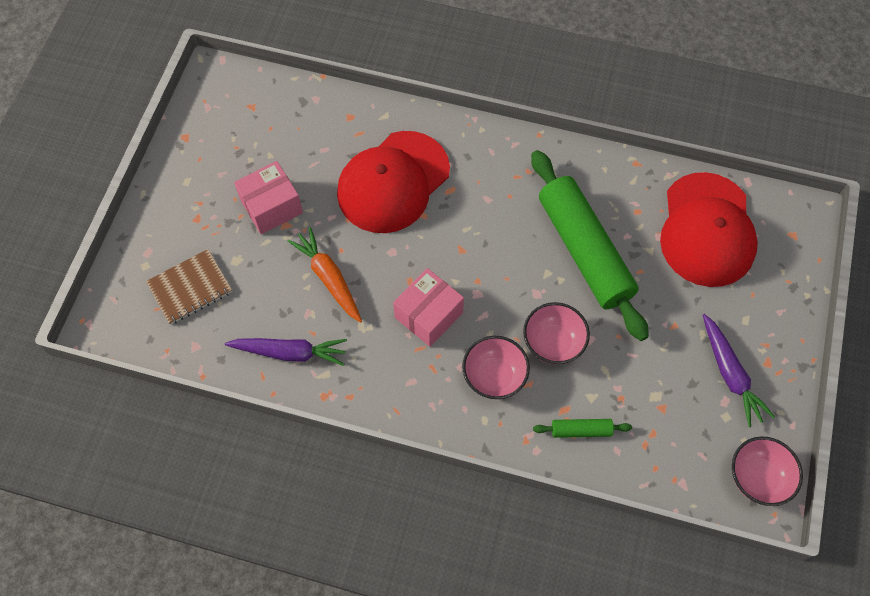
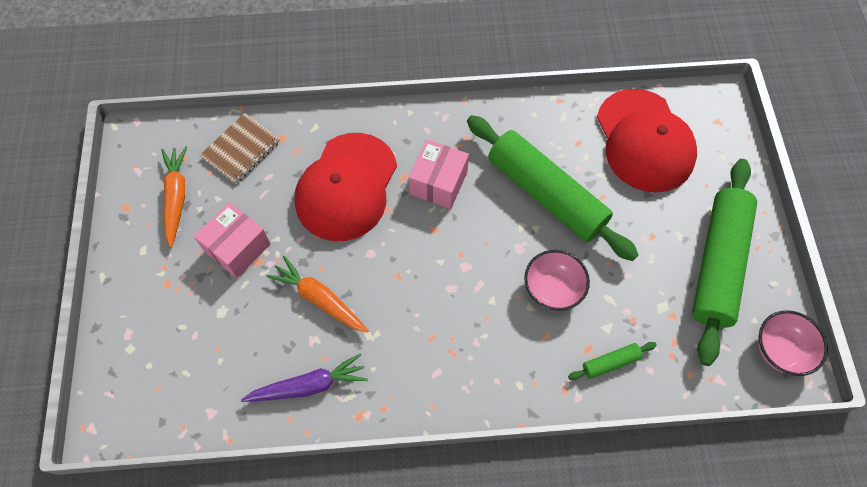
camera: 20 degrees left, 0 degrees up
(190, 288) = (184, 355): brown notebook -> brown notebook (241, 149)
(233, 142) = (176, 197): none -> orange carrot
(428, 315) = (428, 302): pink box -> pink box (438, 183)
(494, 376) = (512, 340): pink bowl -> none
(730, 374) = (718, 264): purple carrot -> green rolling pin

